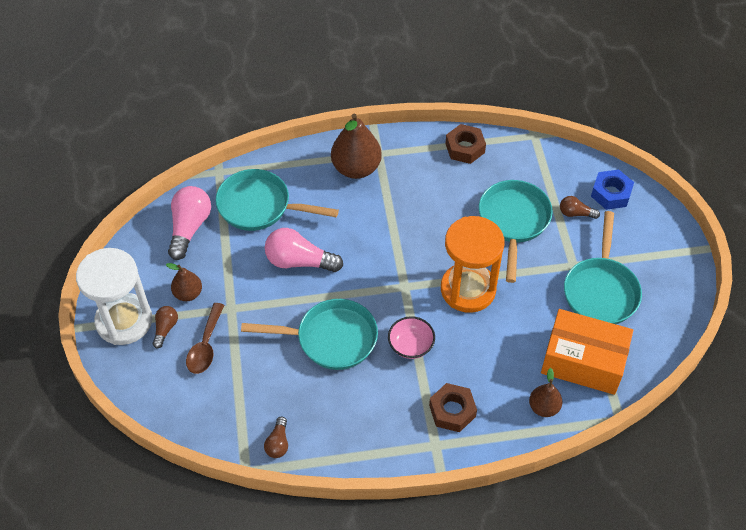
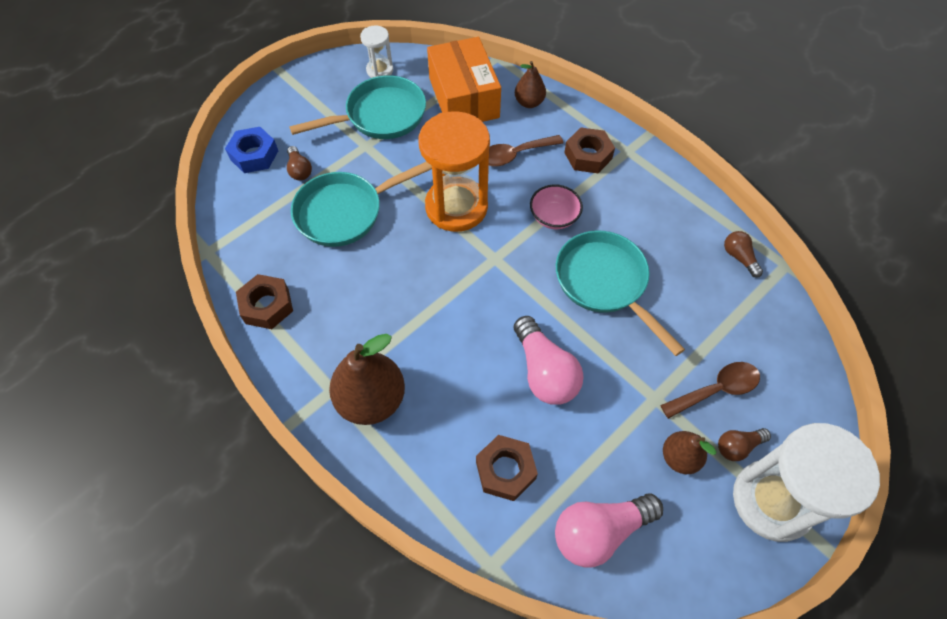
camera: 125 degrees left, 5 degrees up
(259, 206) = (505, 470): turquoise pan -> brown nut
(278, 443) = (739, 257): brown light bulb -> brown light bulb turned 90 degrees counterclockwise
(491, 358) = (514, 155): none -> brown spoon
(659, 318) = (380, 70): none -> white hourglass

